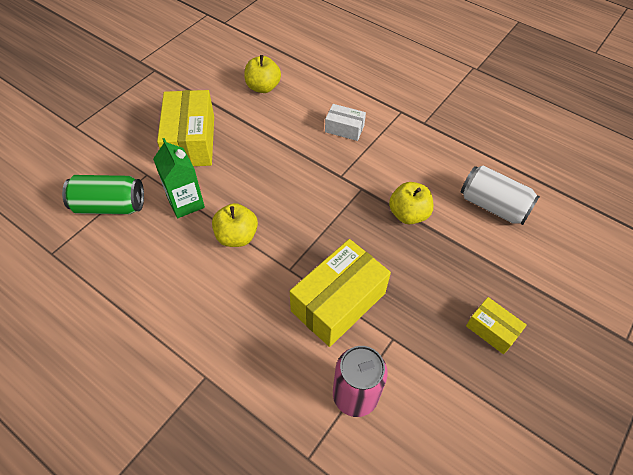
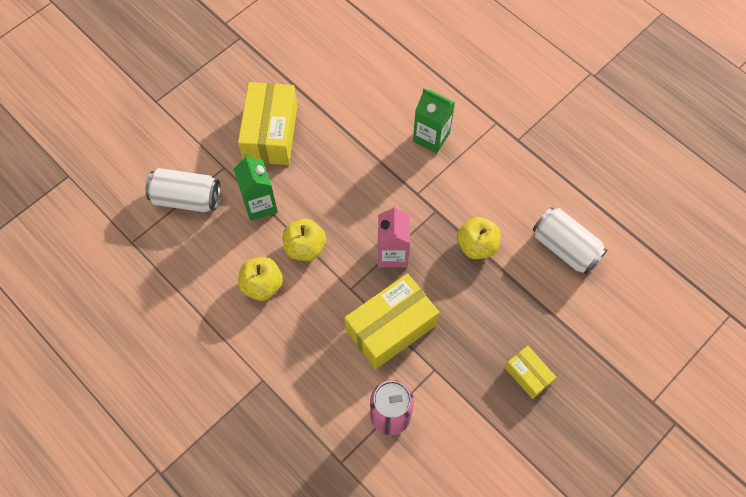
camera: 10 degrees right, 10 degrees up
(110, 206) = (187, 198): green can -> white can
(263, 87) = (353, 74): yellow apple -> yellow apple (262, 285)
(326, 231) = (392, 253): none -> pink carton
(344, 129) = (431, 137): white box -> green carton

